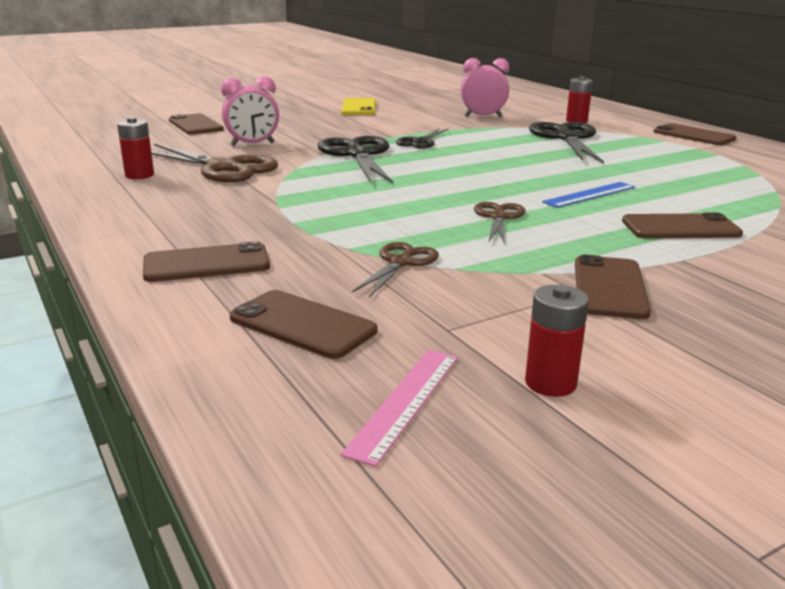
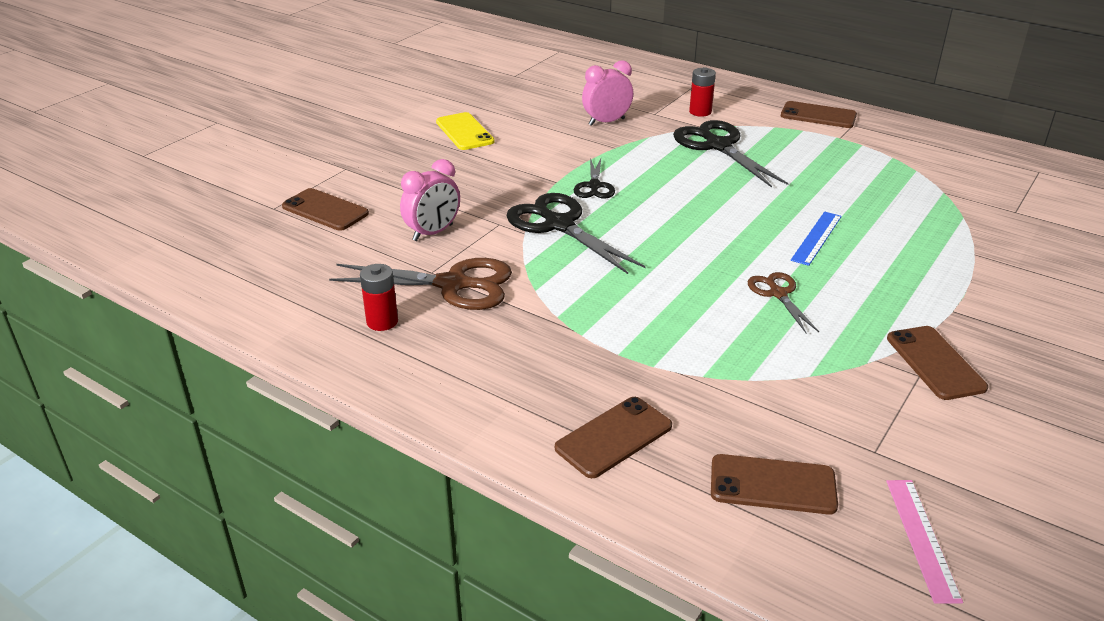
camera: 25 degrees left, 10 degrees up
(401, 263) = (765, 382): brown scissors -> none
(550, 383) = (987, 483): red battery -> none
(680, 228) = (919, 267): brown phone -> none

